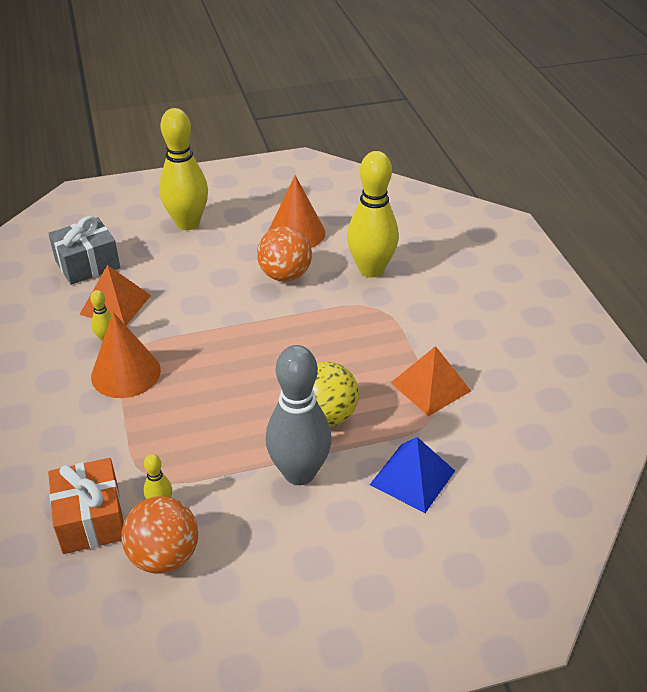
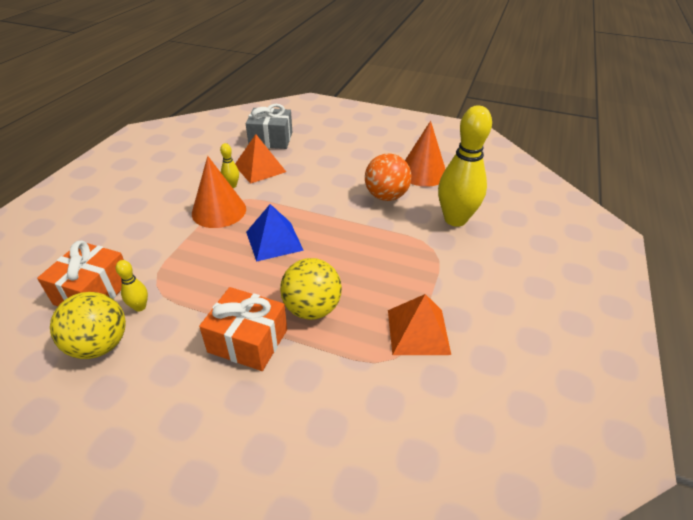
camera: 35 degrees right, 0 degrees up
(164, 556) = (100, 345): orange ball -> yellow ball
(187, 223) = (355, 139): yellow bowling pin -> none
(299, 473) = (248, 341): grey bowling pin -> orange gift
(412, 477) = (327, 400): blue pyramid -> blue pyramid (274, 241)

